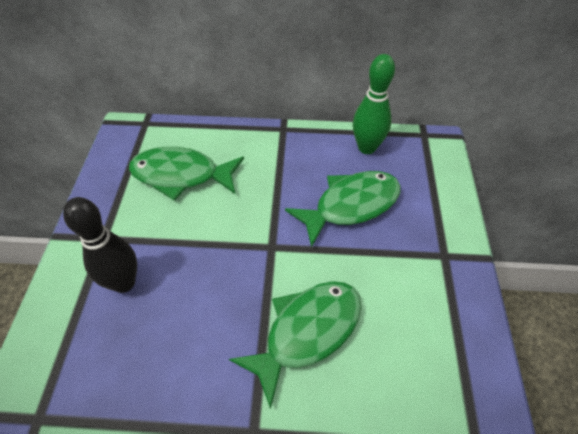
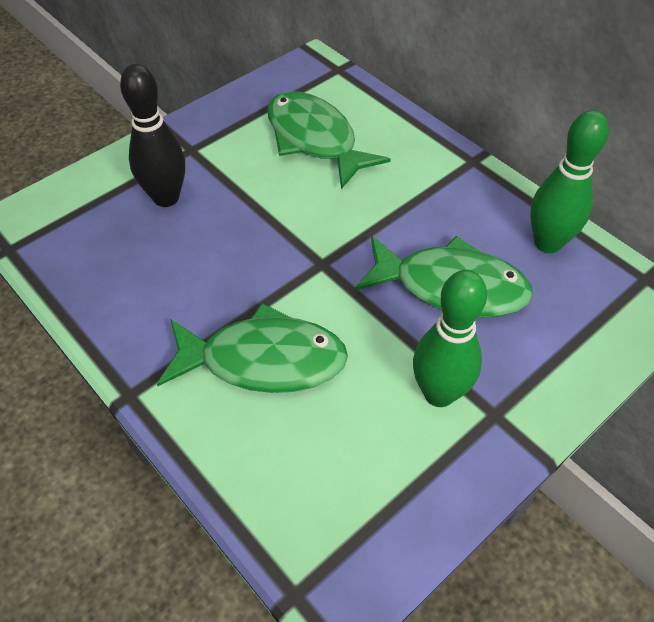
camera: 45 degrees right, 0 degrees up
(411, 268) = (439, 393): none -> green bowling pin

